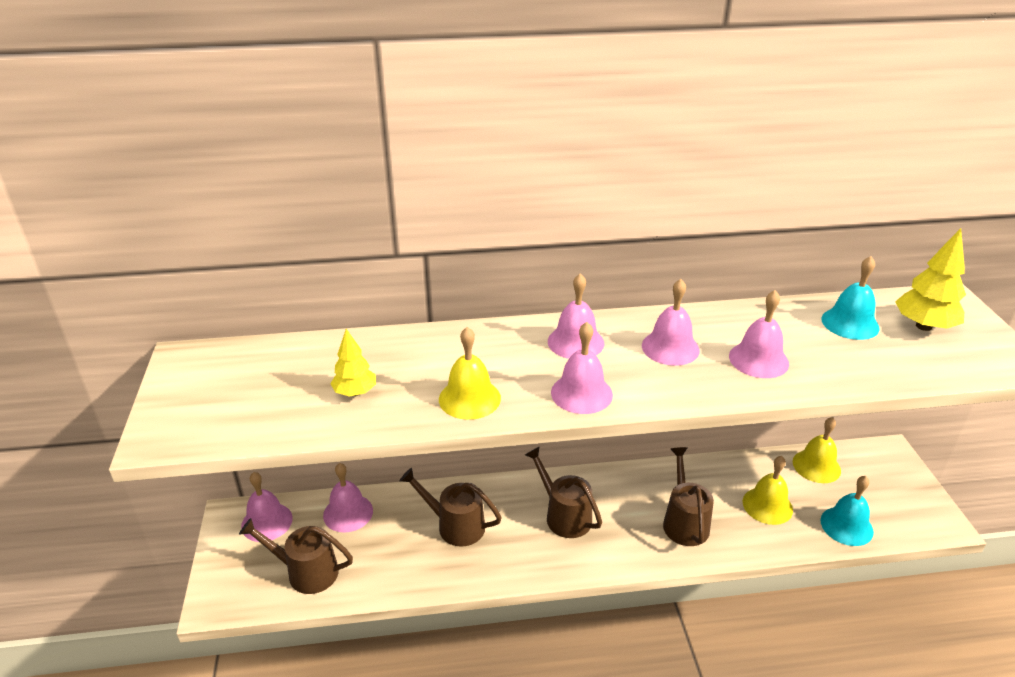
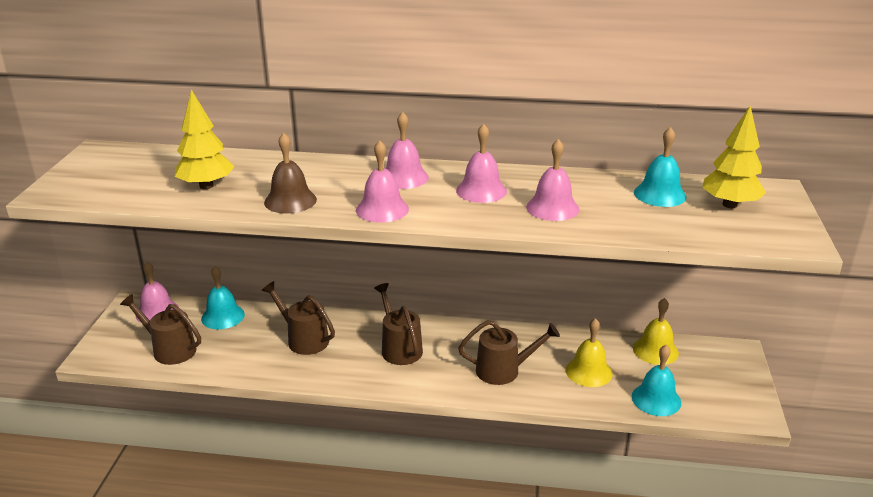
camera: 15 degrees right, 5 degrees down
(348, 513) = (223, 316): pink bell -> turquoise bell
(355, 392) = (206, 186): yellow tree -> yellow tree, size x1.57
(469, 398) = (290, 201): yellow bell -> brown bell
(684, 522) = (503, 370): brown watering can -> brown watering can turned 75 degrees clockwise

